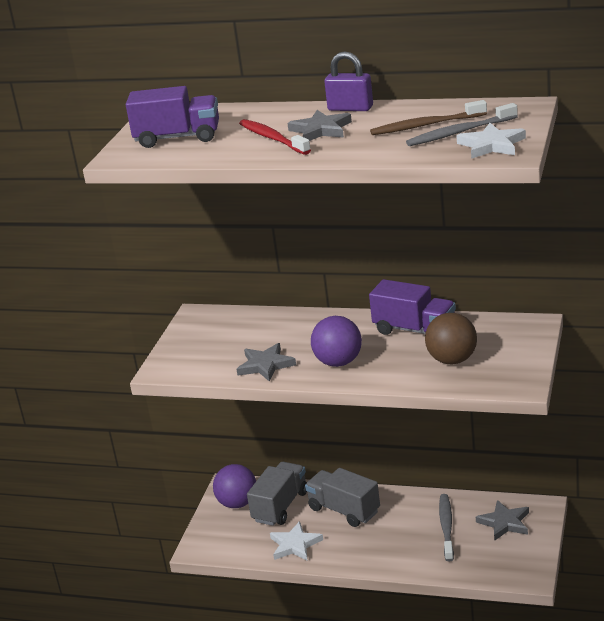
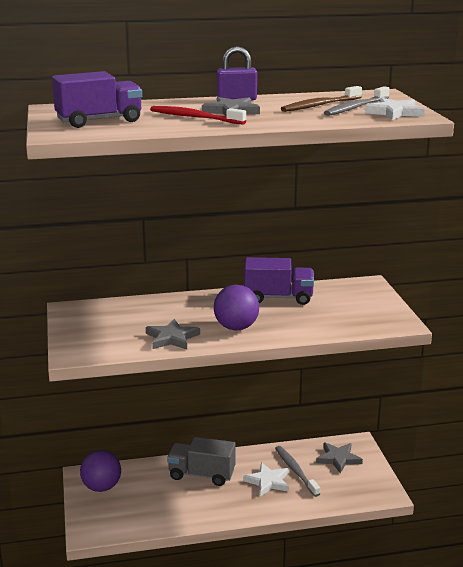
camera: 30 degrees left, 5 degrees down
(280, 506) = (143, 482): grey truck -> none
(295, 545) = (177, 511): white star -> white star (268, 481)
(452, 360) = (330, 314): brown ball -> none

